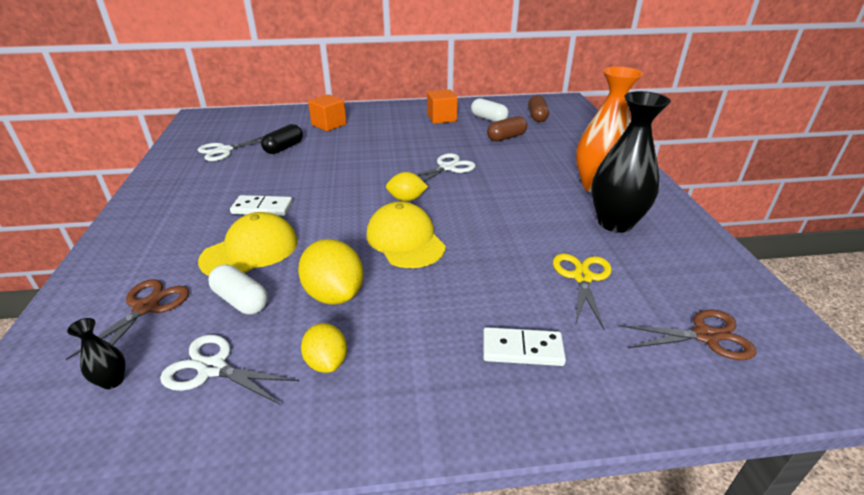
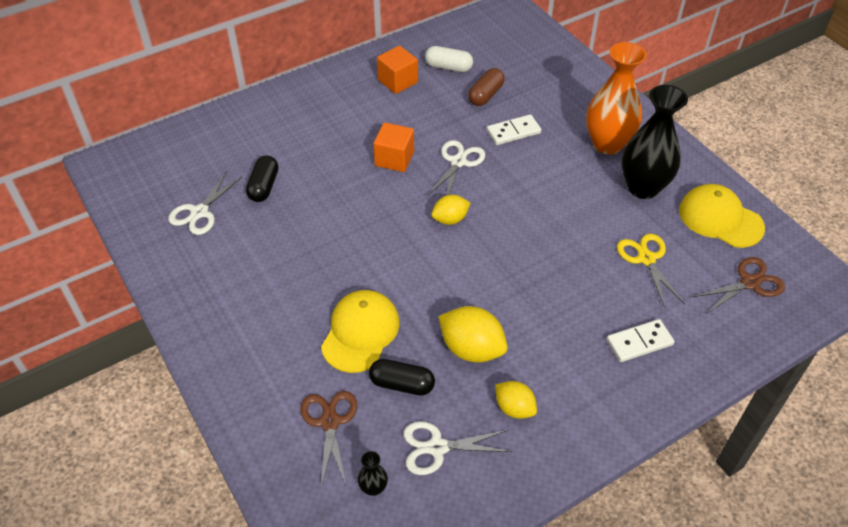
camera: 25 degrees left, 15 degrees up
(241, 300) = (402, 384): white capsule -> black capsule
(262, 208) = (323, 279): white domino -> white domino (513, 132)
(329, 125) = (280, 131): orange cube -> orange cube (394, 159)
(405, 240) = (485, 270): yellow cap -> yellow cap (720, 219)
(537, 117) = (496, 48): brown capsule -> none

